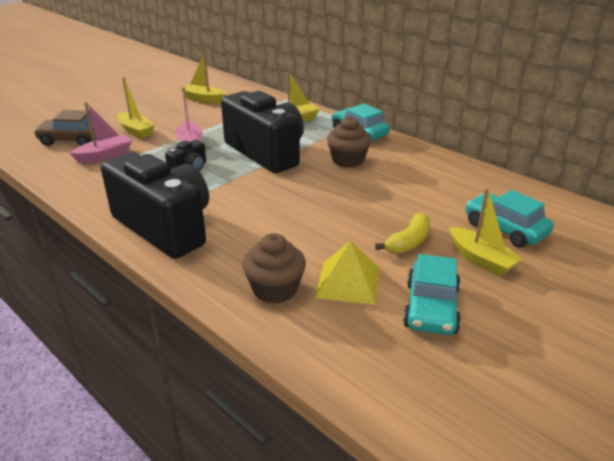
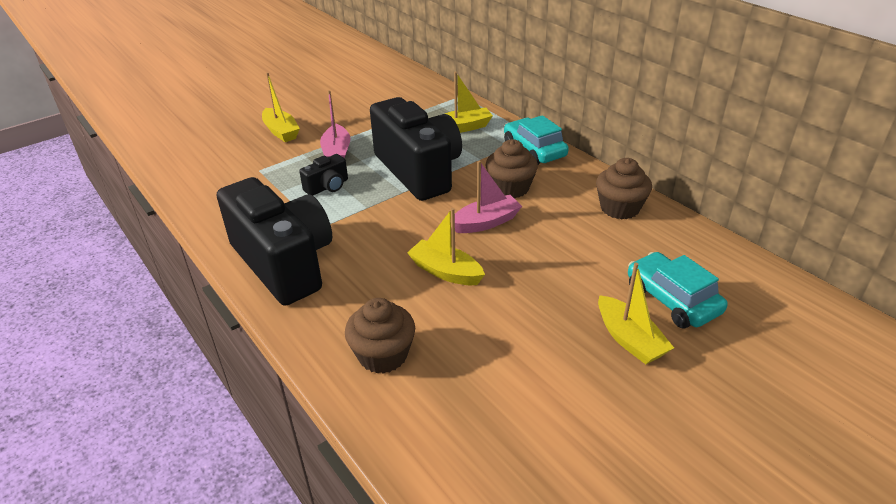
camera: 10 degrees right, 5 degrees up
(72, 140) = (210, 139): brown car -> none
(105, 155) = (240, 163): pink boat -> pink boat (486, 222)
(204, 99) = (366, 92): yellow boat -> yellow boat (445, 271)
(348, 282) = (466, 354): yellow pyramid -> none
(408, 242) = (550, 307): yellow banana -> none
(431, 308) = (551, 398): turquoise car -> none
(441, 168) = (619, 208): none -> brown cupcake

